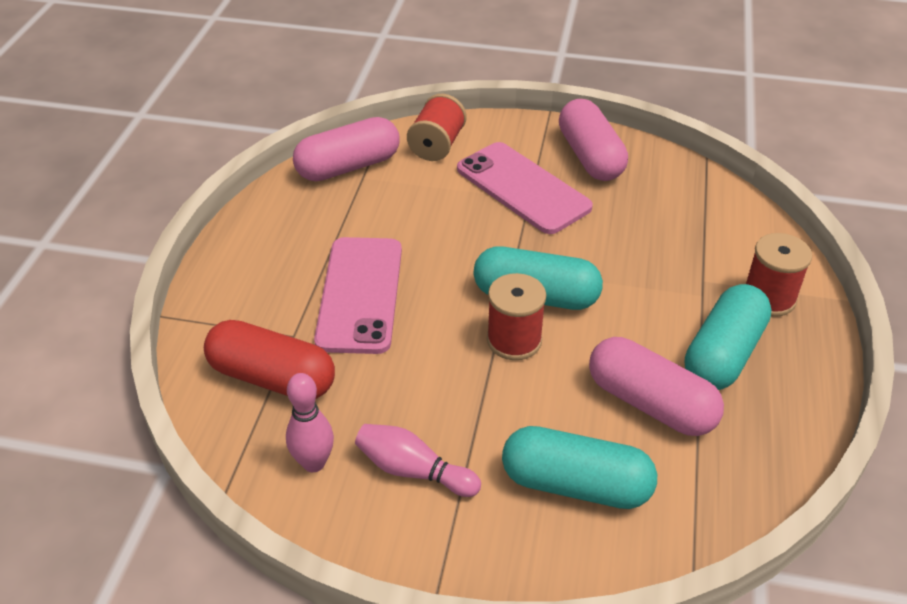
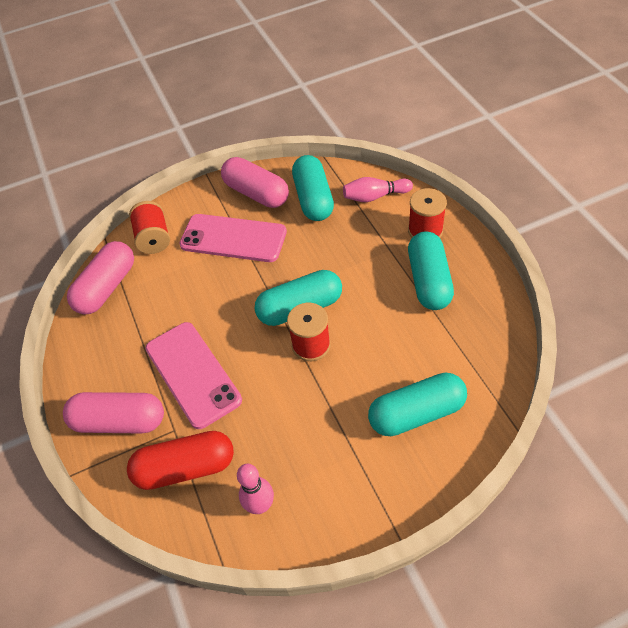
camera: 30 degrees left, 10 degrees up
(413, 470) = (322, 468): pink bowling pin -> pink bowling pin (375, 196)
(650, 403) = (415, 336): pink capsule -> pink capsule (119, 421)
(653, 194) = (313, 199): none -> turquoise capsule

